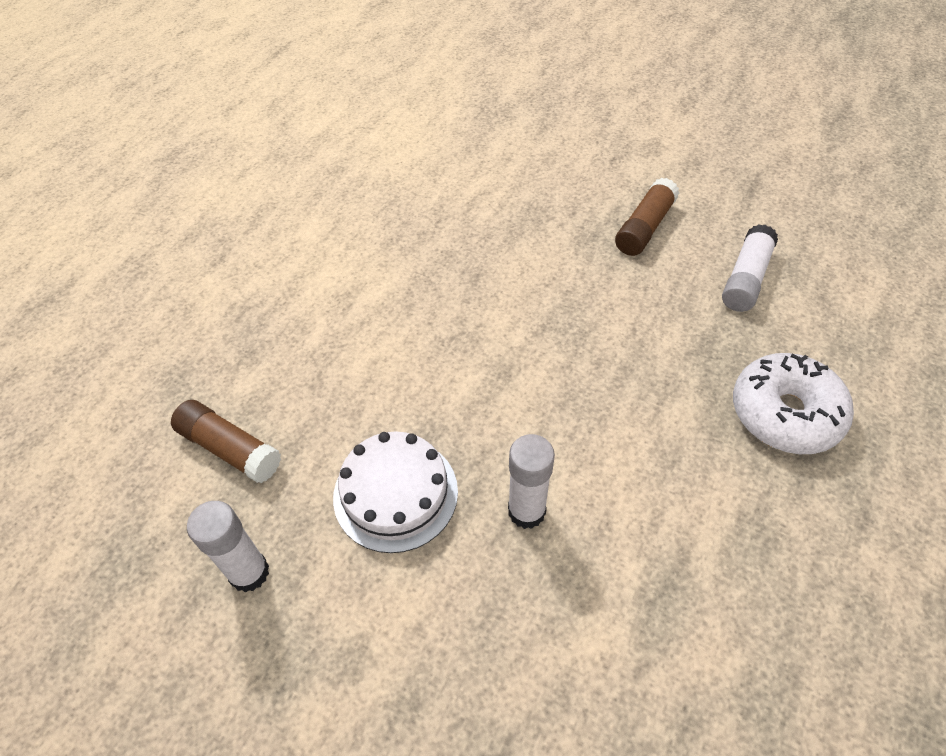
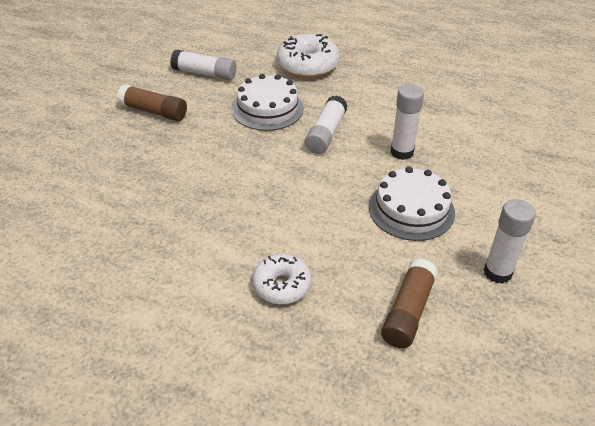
camera: 100 degrees left, 10 degrees down
(309, 335) = (282, 285): none -> white donut
(584, 414) = (326, 133): none -> white glue stick
(651, 347) = (267, 109): none -> white cake

